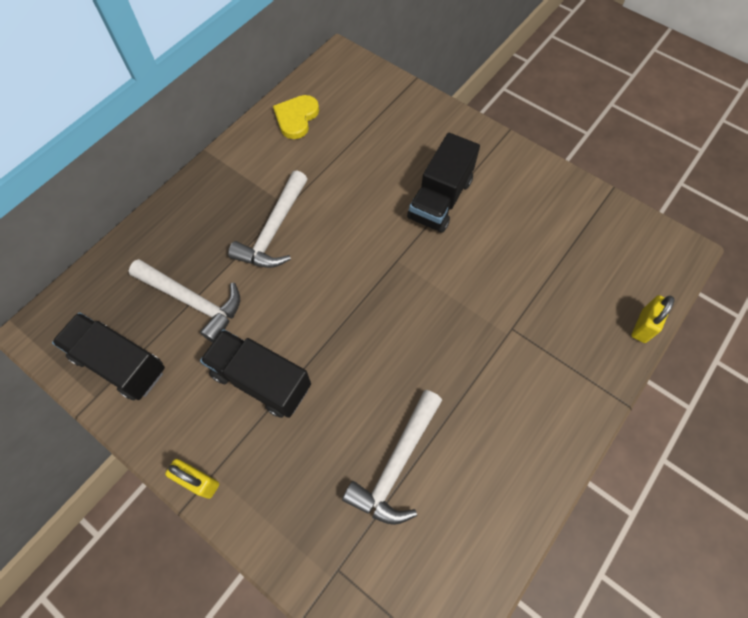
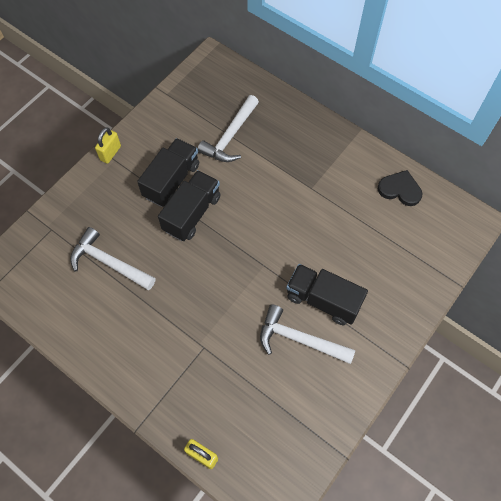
camera: 90 degrees right, 0 degrees up
(120, 364) = (187, 103): black truck -> black truck (192, 213)
(274, 230) = (288, 180): white hammer -> white hammer (299, 339)
(296, 118) = (400, 189): yellow heart -> black heart

